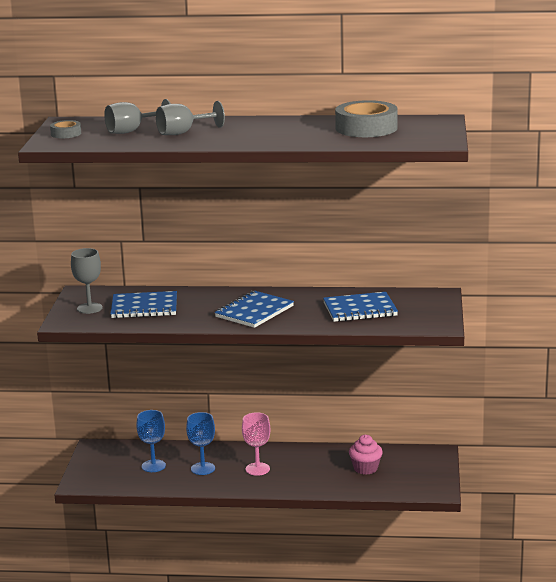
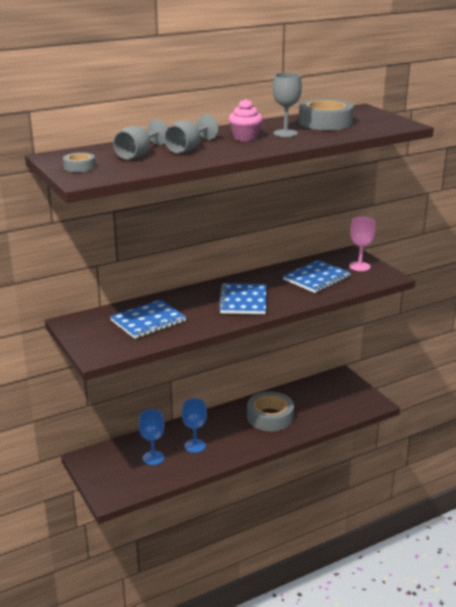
camera: 35 degrees left, 5 degrees up
(89, 308) = (101, 335): grey goblet -> grey goblet (285, 133)
(257, 469) = (236, 431): pink goblet -> pink goblet (359, 266)
(307, 467) = (270, 417): none -> grey tape
(365, 468) = (310, 403): pink cupcake -> pink cupcake (245, 137)

